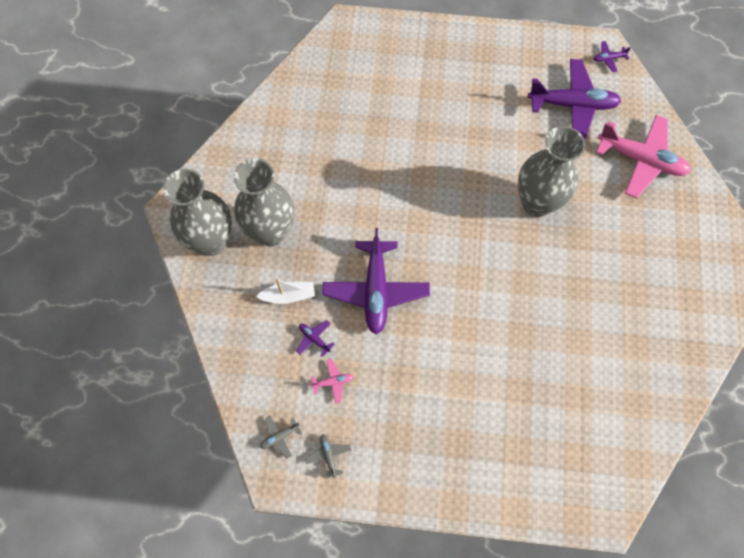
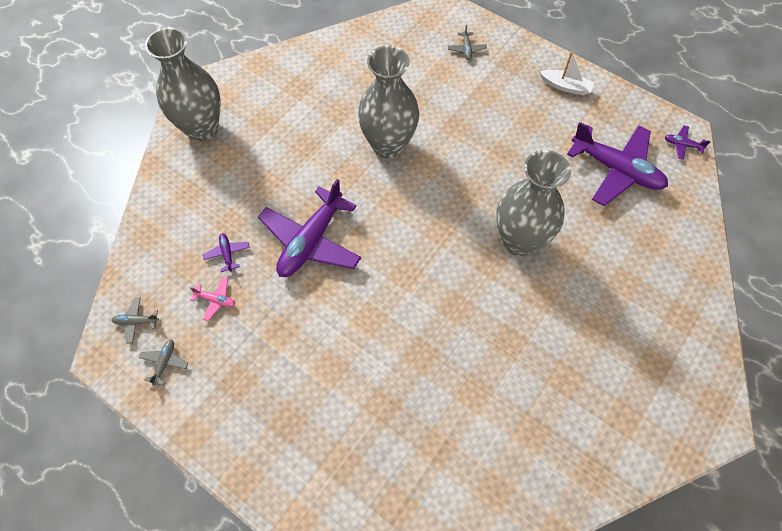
camera: 30 degrees right, 5 degrees down
(271, 232) = (256, 146): grey vase -> grey vase (388, 145)
(288, 295) = (232, 206): white boat -> white boat (566, 86)
(390, 54) = (466, 49): none -> grey plane
(641, 160) = (656, 254): pink plane -> none

